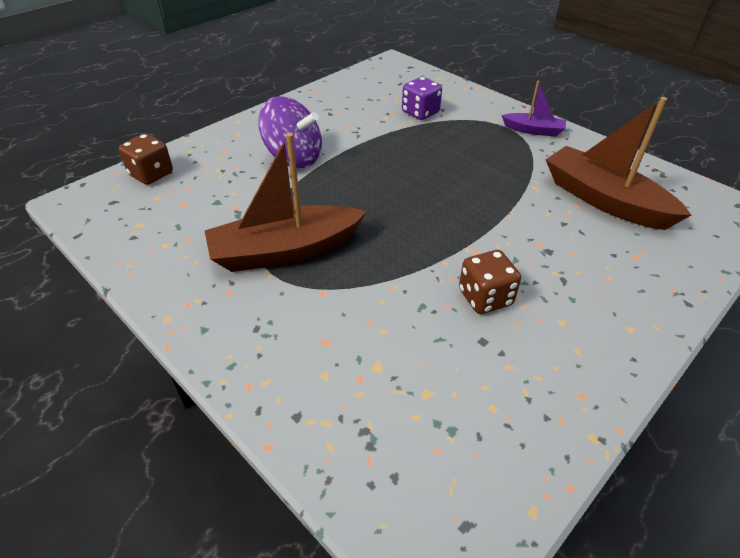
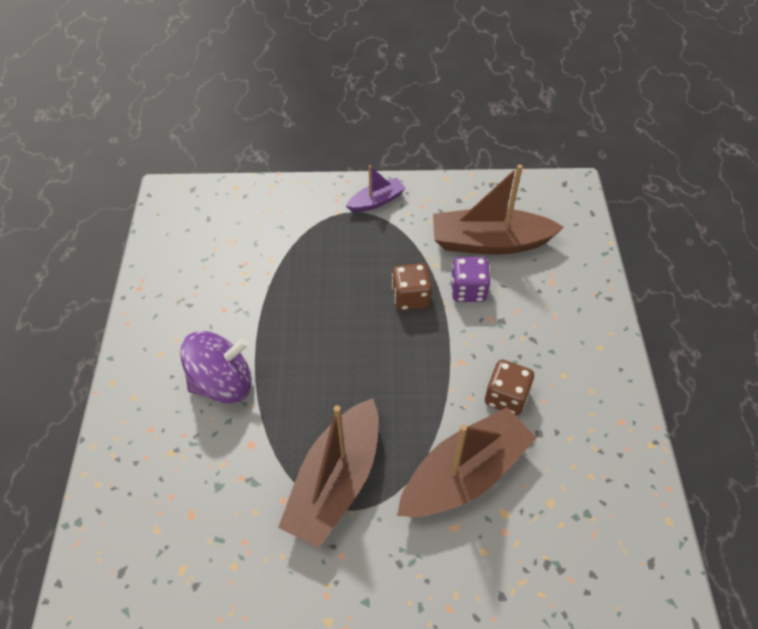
camera: 45 degrees left, 10 degrees up
(151, 174) = (114, 512): brown dice -> brown dice (410, 297)
(380, 317) = (464, 474): none -> brown boat
(420, 112) = (268, 245): purple dice -> purple dice (468, 290)

